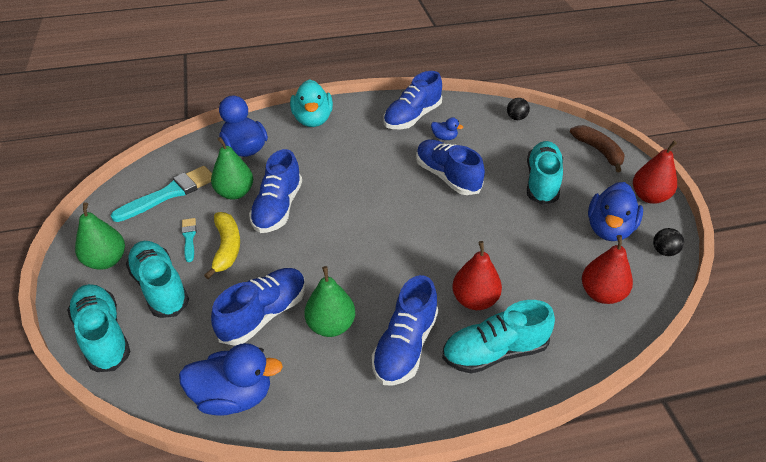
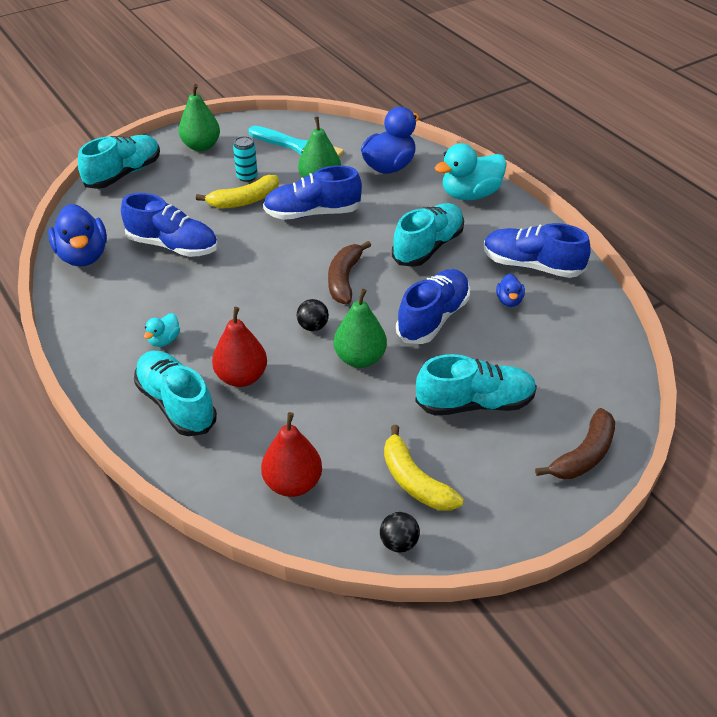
camera: 70 degrees right, 0 degrees up
(160, 287) = (183, 182): turquoise shoe -> turquoise shoe (428, 247)
(189, 238) = (247, 177): turquoise brush -> turquoise can
(331, 325) = (173, 288): green pear -> green pear (360, 359)
(378, 211) = (344, 279): none -> brown banana
(405, 346) = (164, 340): blue shoe -> turquoise duck
(516, 118) = (602, 358): black ball -> black ball (313, 327)
(609, 229) = (415, 481): blue duck -> yellow banana
(649, 197) = (509, 521): red pear -> none

